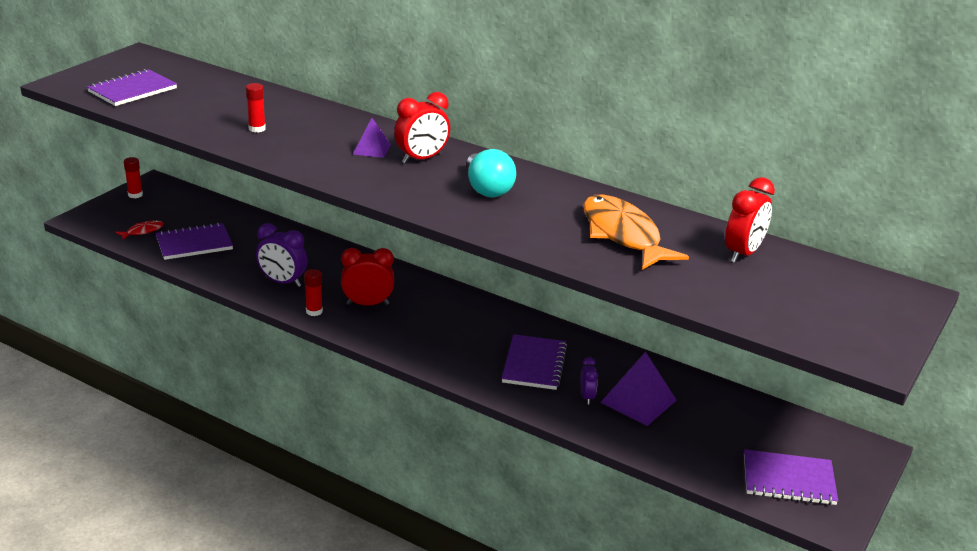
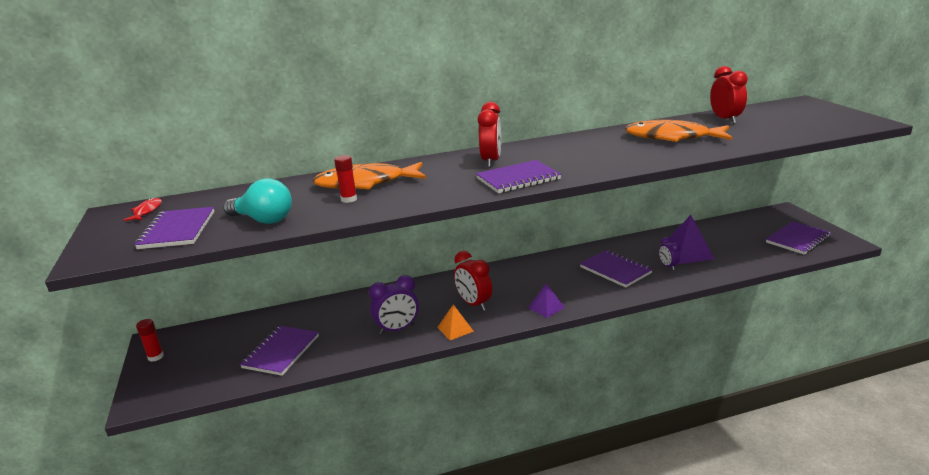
camera: 45 degrees left, 5 degrees down
(143, 231) = (219, 372): red fish -> red fish (147, 211)
(300, 122) = (366, 183): none -> orange fish
(314, 311) = (455, 329): red glue stick -> orange pyramid
(367, 304) = (474, 304): red clock -> red clock turned 75 degrees counterclockwise
(372, 149) = (451, 171): purple pyramid -> purple pyramid (546, 307)
(389, 186) = (518, 179): none -> purple notebook
(487, 189) = (564, 154): turquoise light bulb -> turquoise light bulb (263, 220)
(587, 397) = (668, 266): purple clock -> purple clock turned 150 degrees counterclockwise

